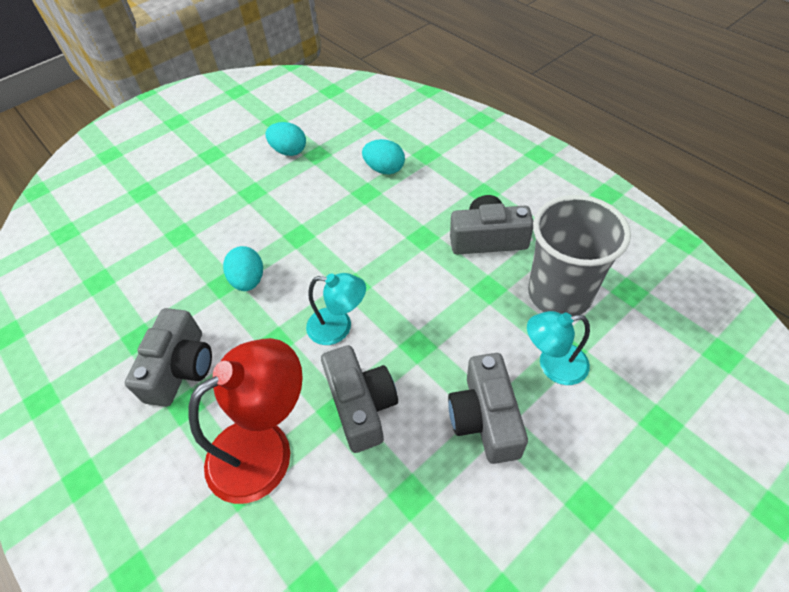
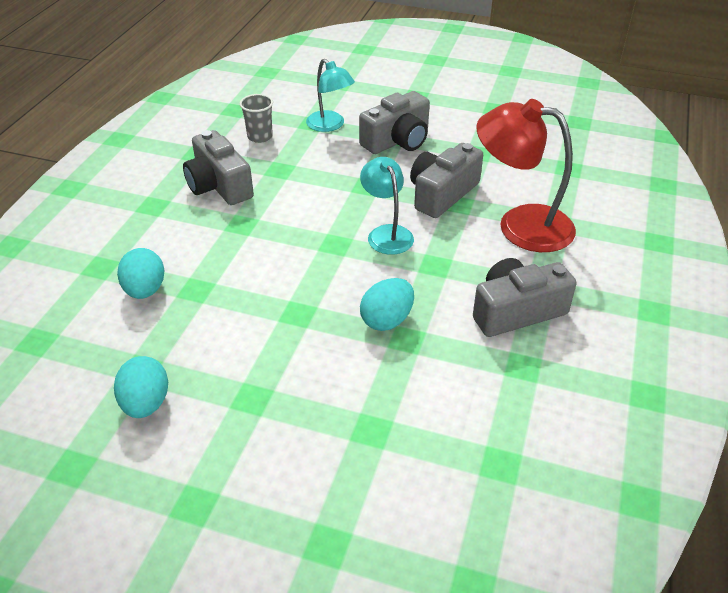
camera: 125 degrees left, 10 degrees down
(559, 294) = (260, 136): grey cup -> grey cup, size x0.45

